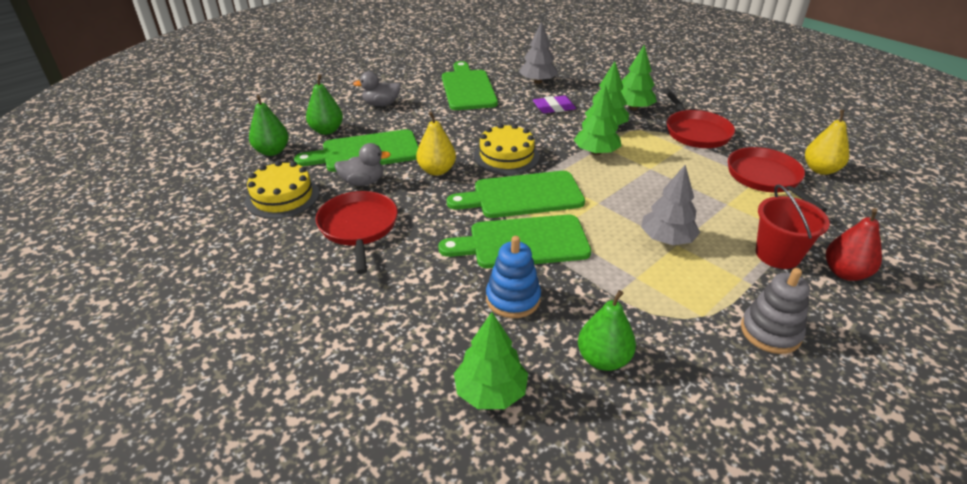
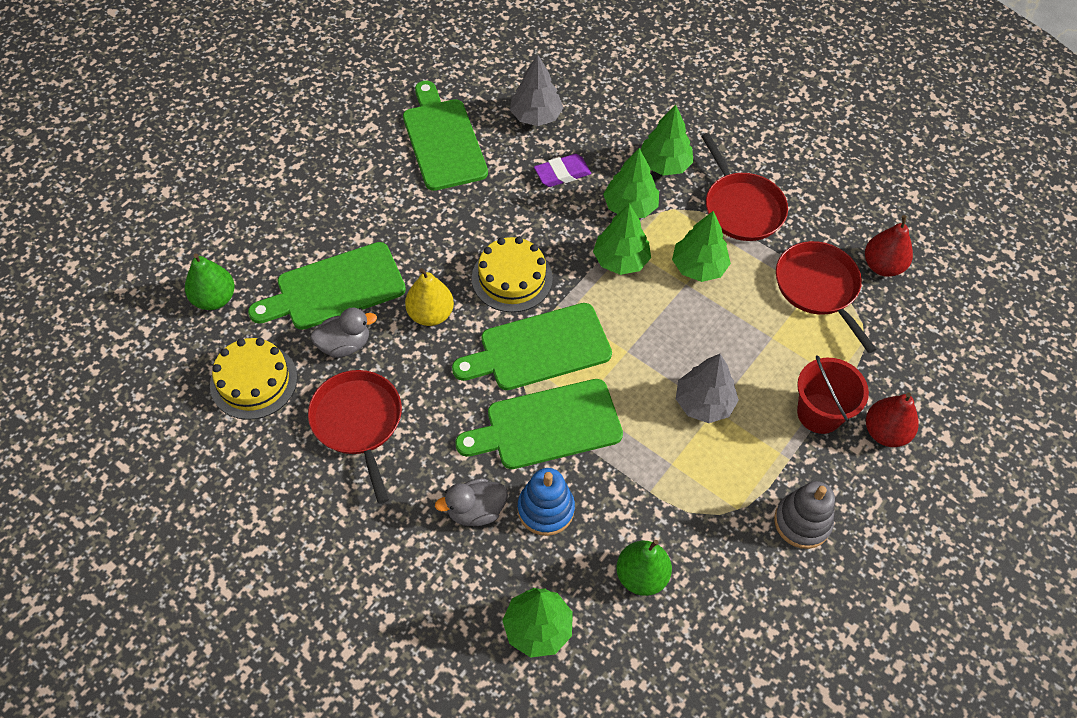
camera: 10 degrees left, 20 degrees up
(327, 130) = (273, 250): green pear -> none
(381, 104) = (332, 187): grey duck -> grey duck (475, 511)
(661, 160) = (698, 267): none -> green tree
(820, 170) = (882, 266): yellow pear -> red pear

